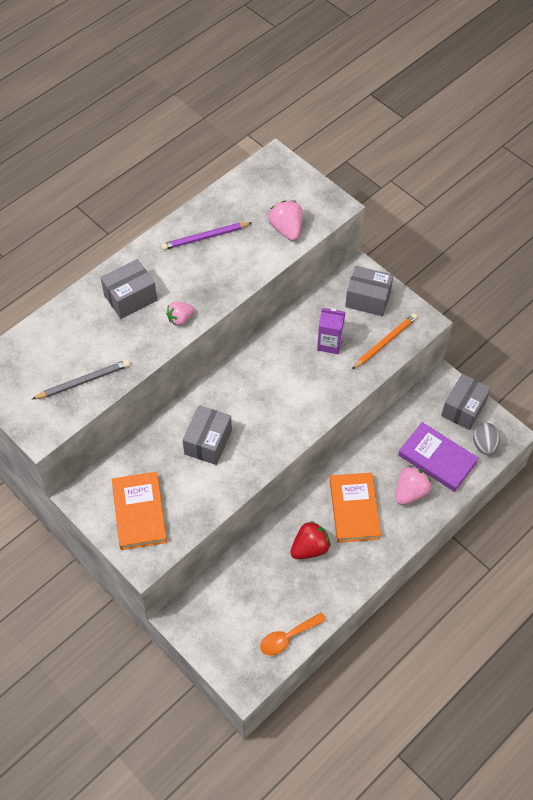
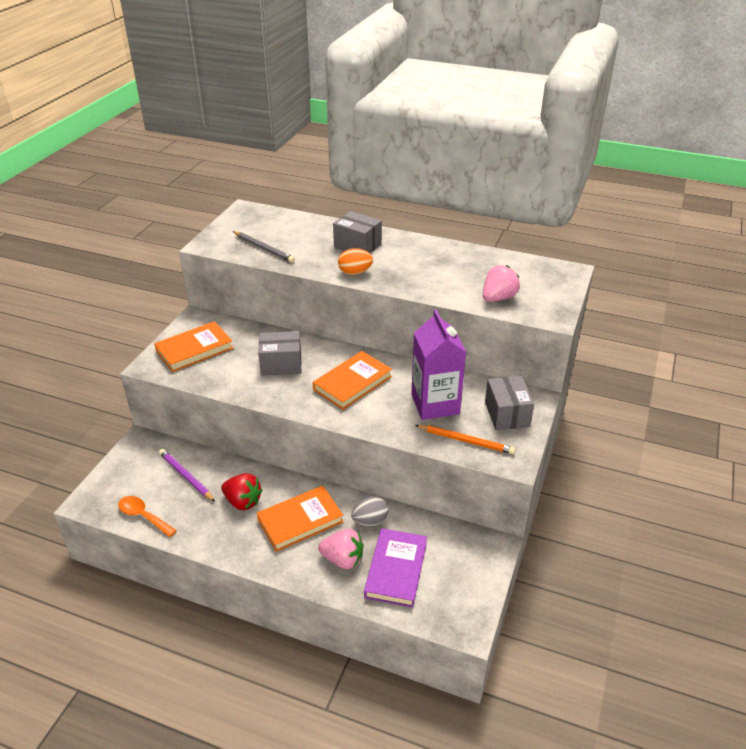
camera: 65 degrees right, 20 degrees down
(180, 319) = (355, 273): pink strawberry -> orange egg
(205, 237) = (448, 261): purple pencil -> purple pencil (186, 476)
(268, 394) = (352, 383): none -> orange book
(329, 343) = (435, 404): purple carton -> purple carton, size x1.71
(463, 409) = (473, 574): grey box -> none
(484, 445) = (439, 608): grey egg -> grey egg (370, 521)

